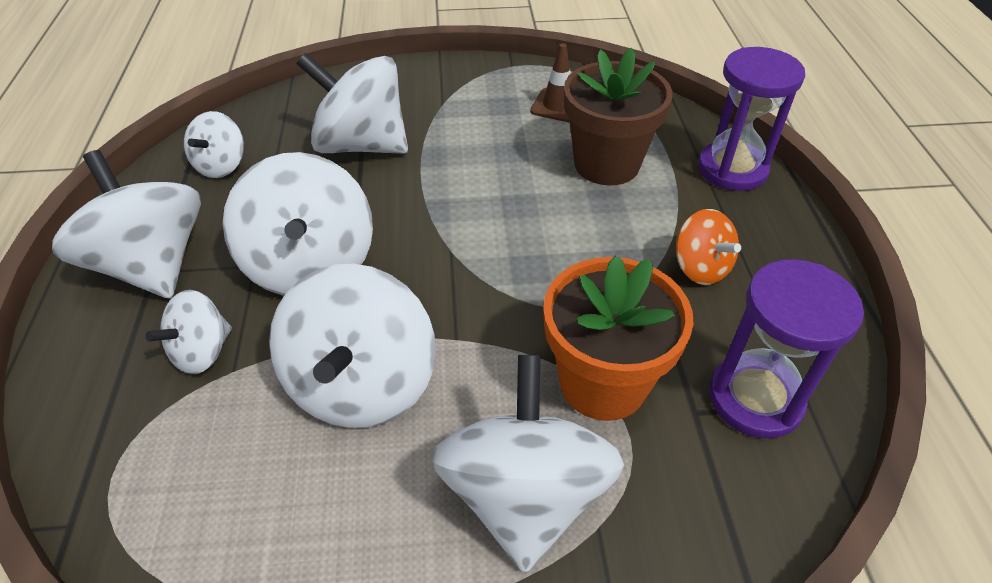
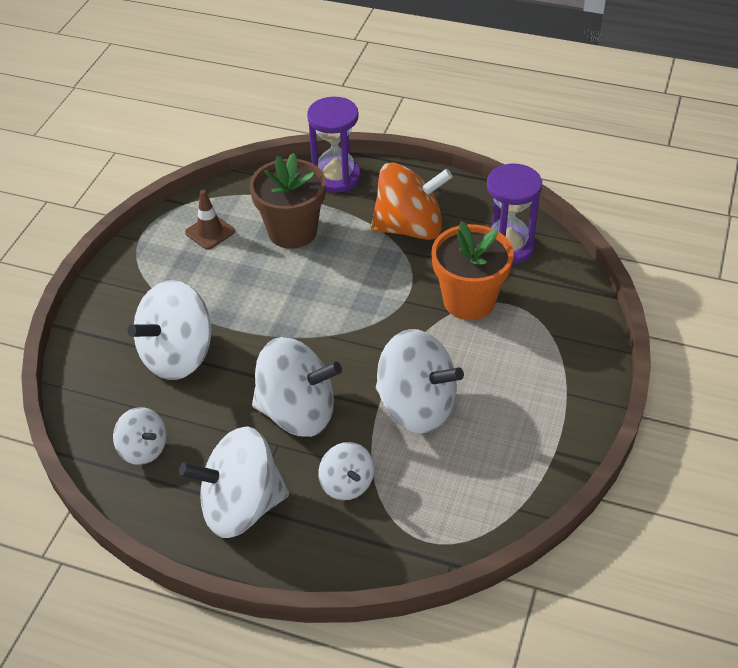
camera: 65 degrees left, 0 degrees up
(524, 495) = (522, 356): white spinning top -> none
(700, 267) = (409, 228): orange spinning top -> orange spinning top, size x1.85

